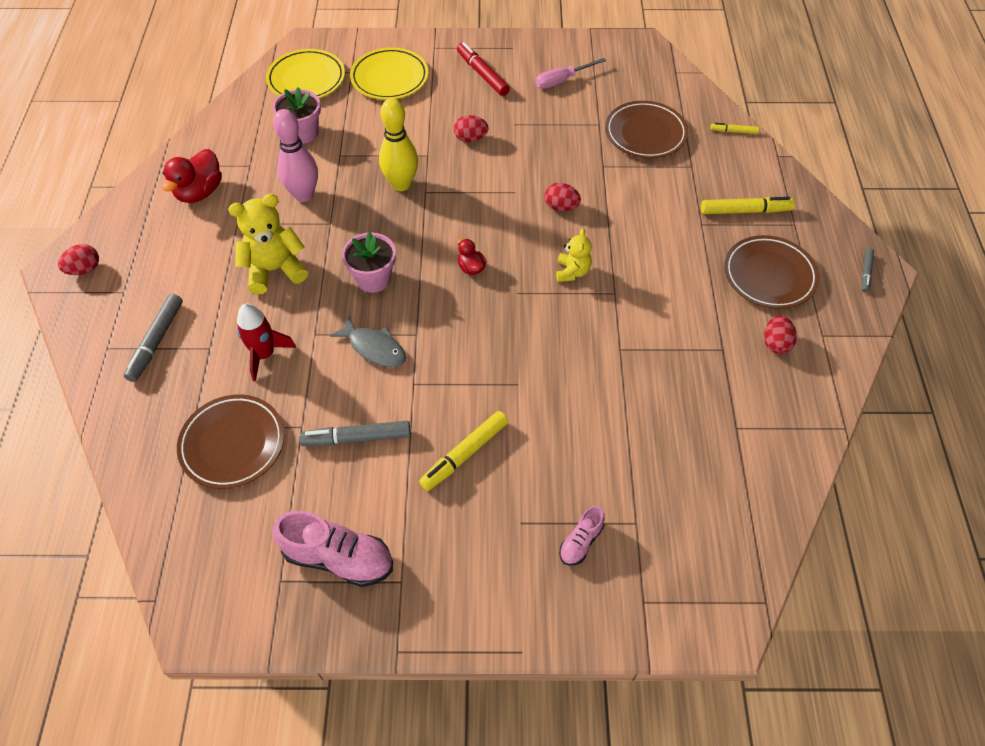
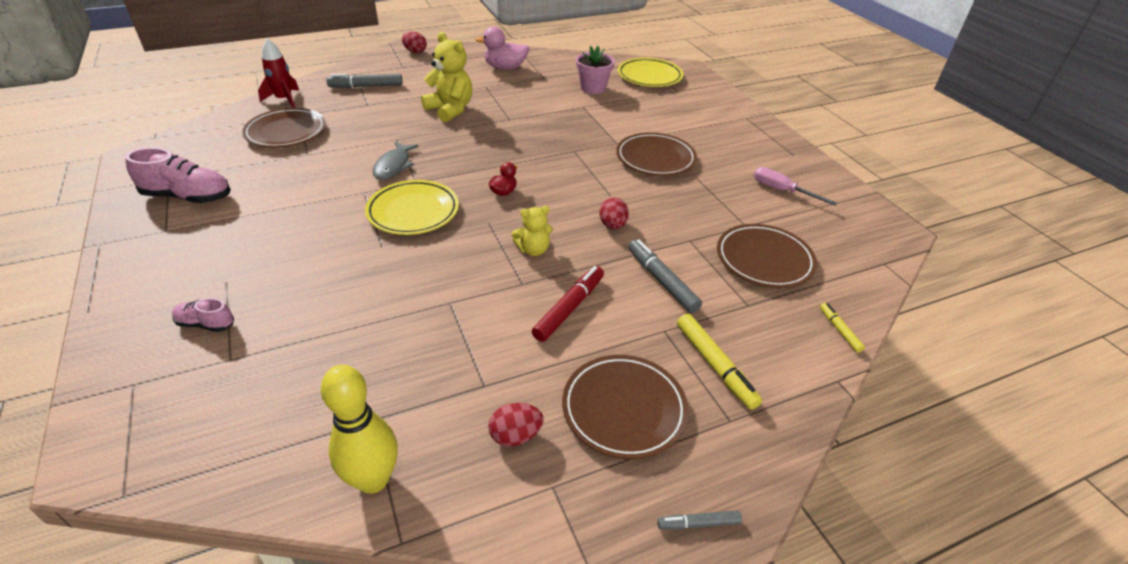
camera: 65 degrees right, 15 degrees down
(200, 192) = (505, 68): red duck -> pink duck
(264, 355) = (369, 124): red rocket -> red rocket (284, 100)
(304, 195) = (531, 103): pink bowling pin -> none
(338, 558) = (188, 197): pink shoe -> pink shoe turned 75 degrees counterclockwise
(356, 438) = (302, 179): grey marker -> grey marker (662, 281)
(373, 279) = (464, 149): pink flower pot -> none
(389, 78) = (687, 107): yellow plate -> yellow plate (413, 211)
(401, 184) = (574, 138): yellow bowling pin -> yellow bowling pin (373, 479)
(464, 454) = (296, 234): yellow marker -> none
(470, 138) = (655, 158): red egg -> brown plate
(482, 74) = (741, 147): red marker -> red marker (569, 308)

